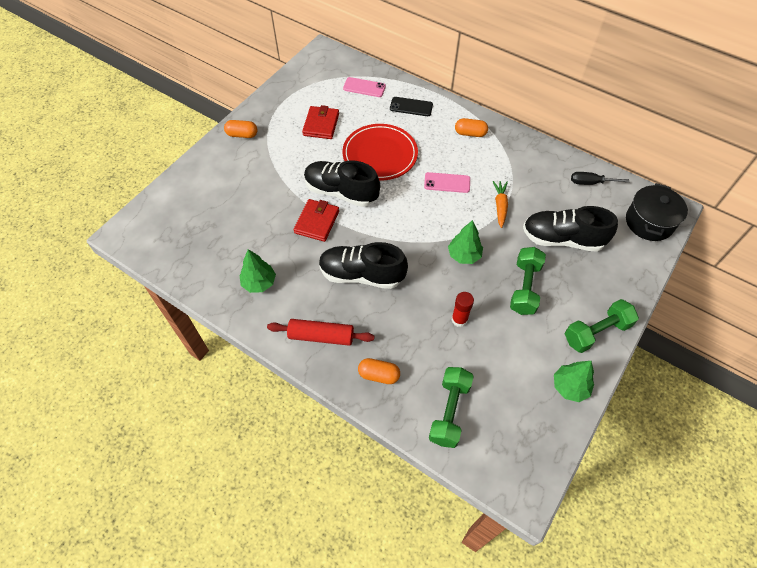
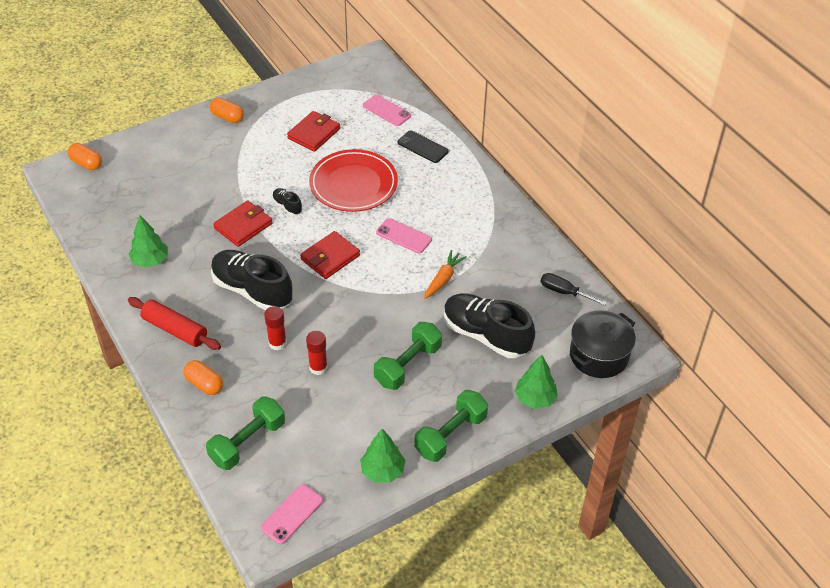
camera: 25 degrees right, 10 degrees down
(341, 192) = (287, 206): black shoe -> black shoe, size x0.44
(404, 222) = (330, 257): none -> red wallet
(413, 312) = (277, 343): none -> red glue stick
(464, 255) = (368, 311): green tree -> green tree (535, 399)
(470, 133) = (467, 196): orange capsule -> orange capsule (86, 163)
(528, 460) = (292, 514): none -> pink phone
(596, 332) = (450, 435): green dumbbell -> green dumbbell turned 45 degrees counterclockwise

